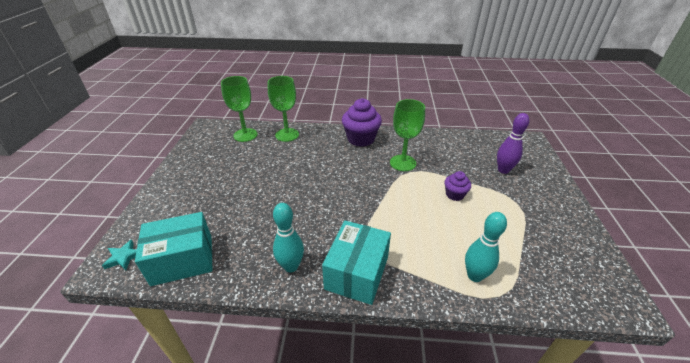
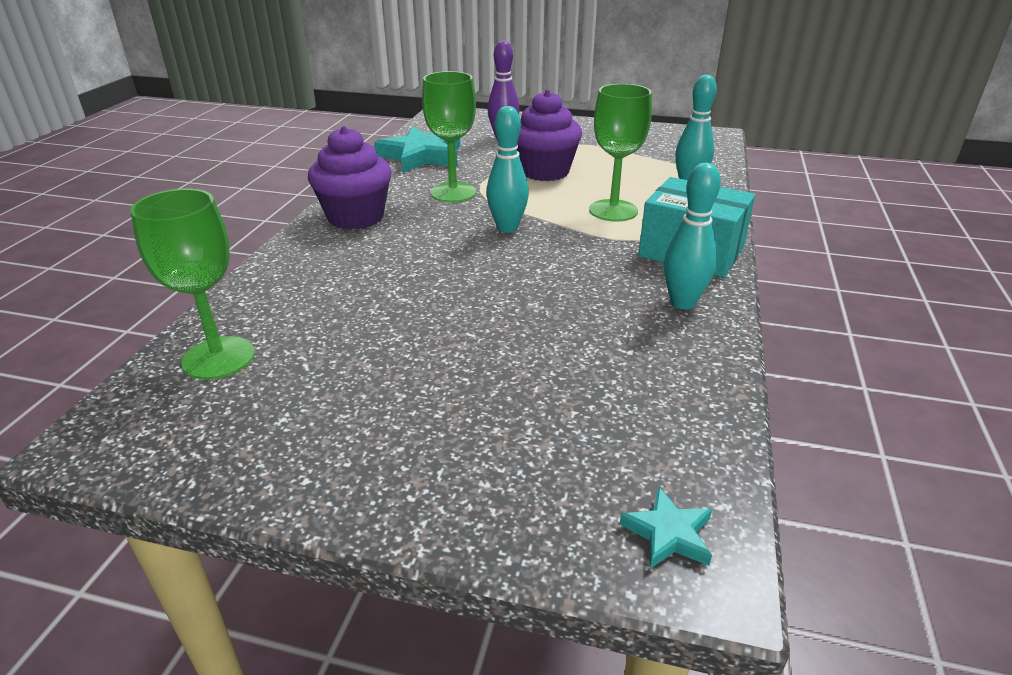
camera: 80 degrees left, 5 degrees down
(182, 260) = (673, 428): turquoise box -> none
(287, 135) = (272, 295): green goblet -> green goblet (613, 210)
(365, 188) = (507, 228): none -> turquoise bowling pin
(448, 144) = (421, 156): none -> turquoise star
(454, 195) = (544, 172): purple cupcake -> purple cupcake, size x1.85

